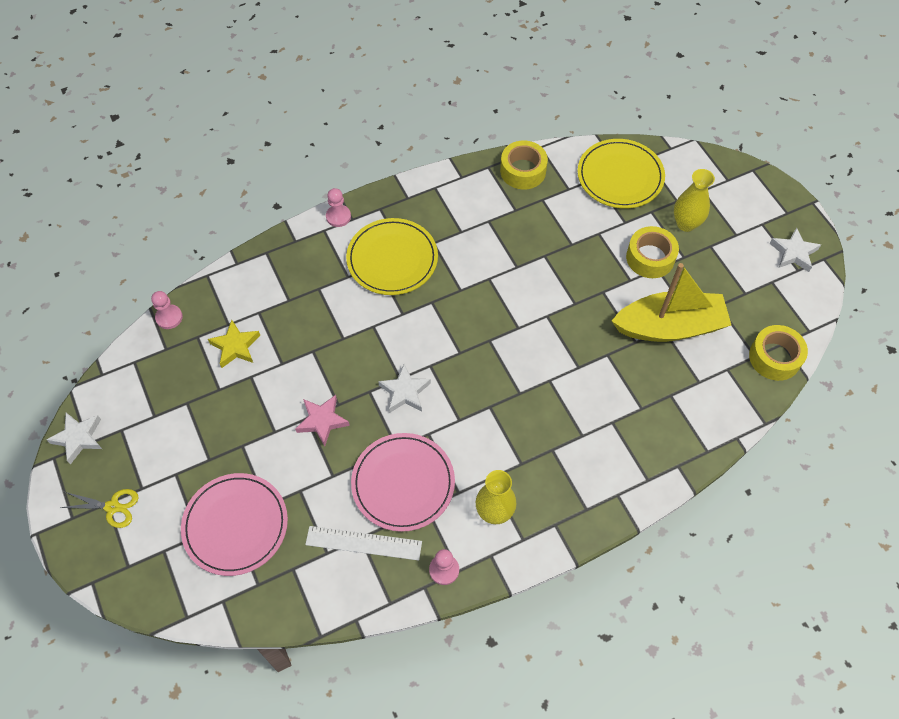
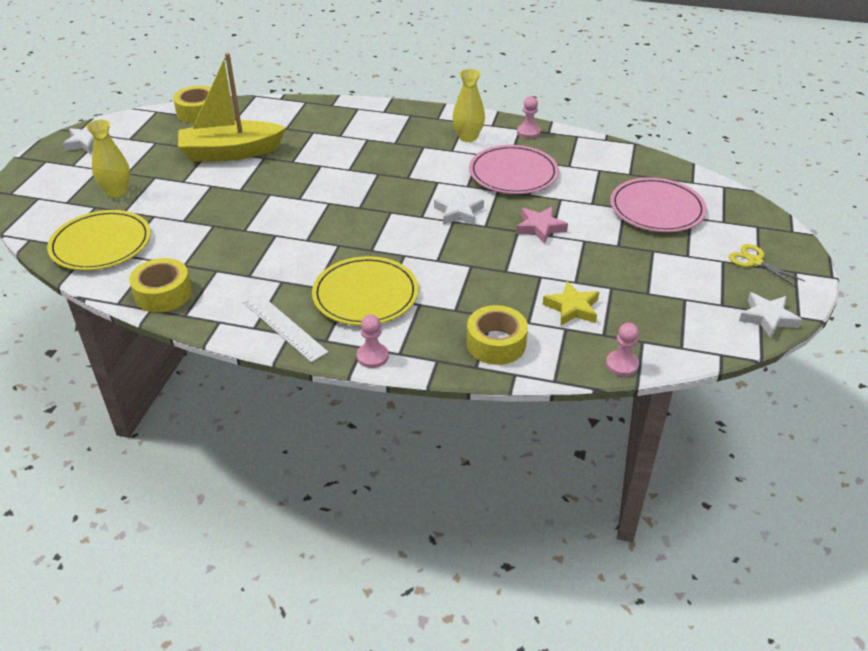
camera: 140 degrees left, 20 degrees down
(363, 543) = (569, 163): white ruler -> white ruler (284, 327)
(650, 258) = (176, 188): yellow tape -> yellow tape (496, 343)
(669, 327) = (230, 152): yellow boat -> yellow boat turned 45 degrees counterclockwise

